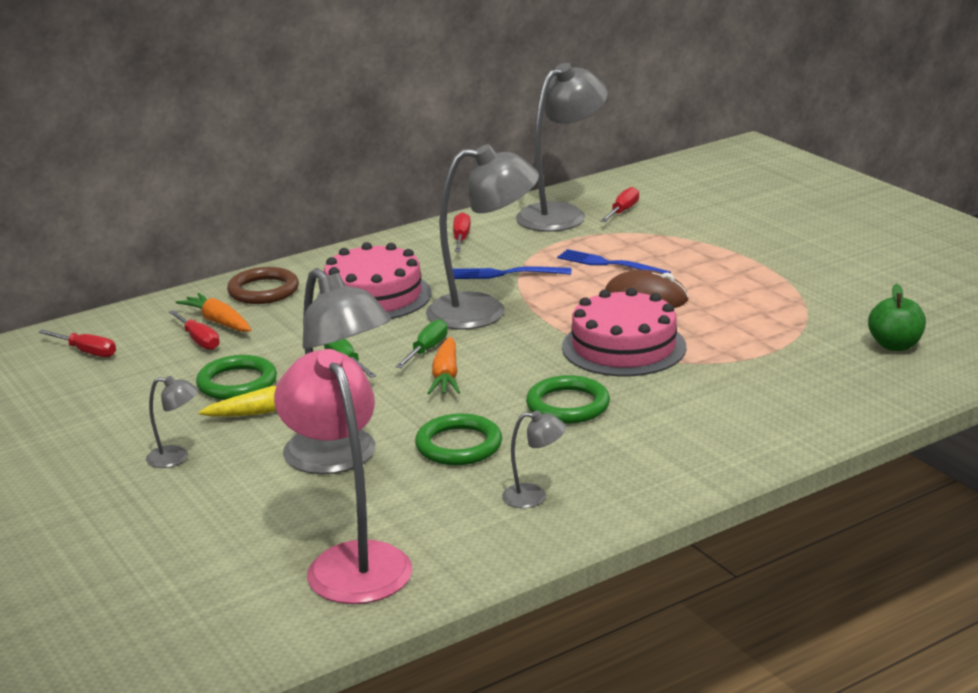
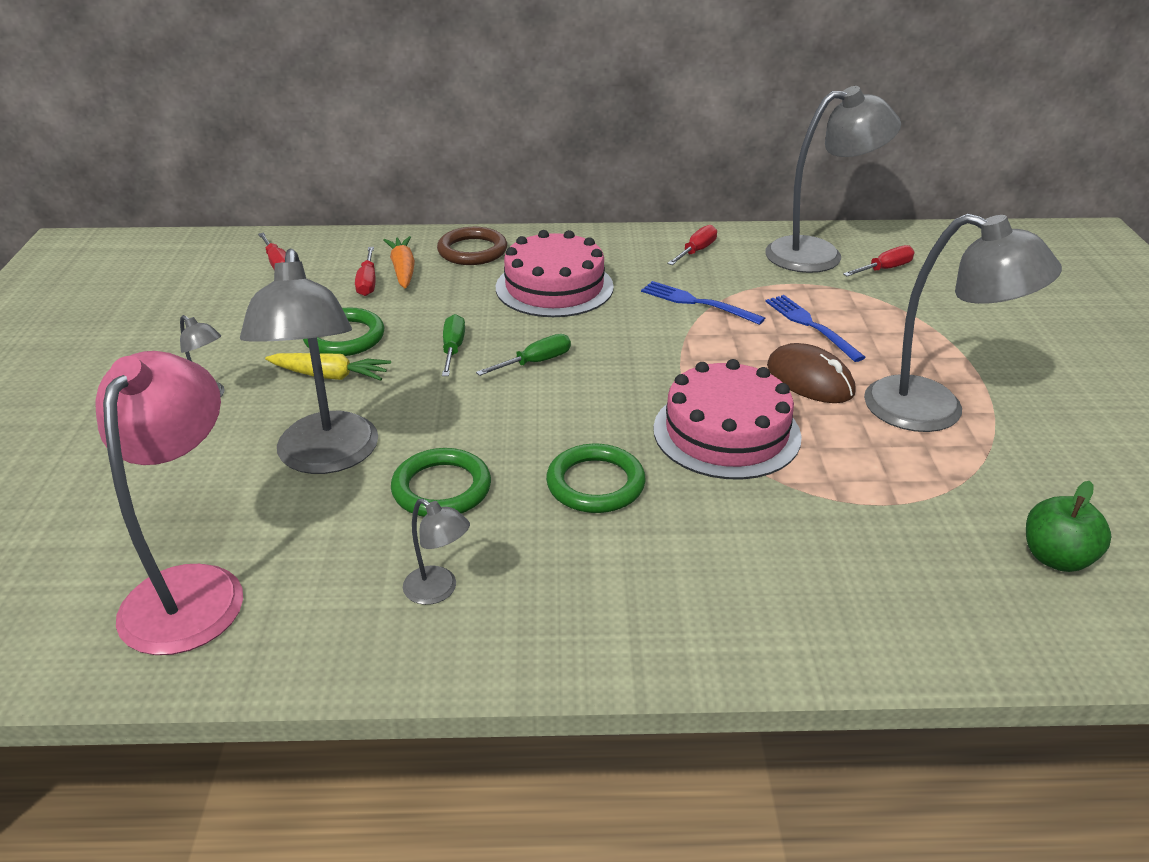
camera: 30 degrees right, 10 degrees up
(446, 377) = (519, 400): orange carrot -> none
(483, 312) = (632, 338): grey lamp -> grey lamp (934, 410)

